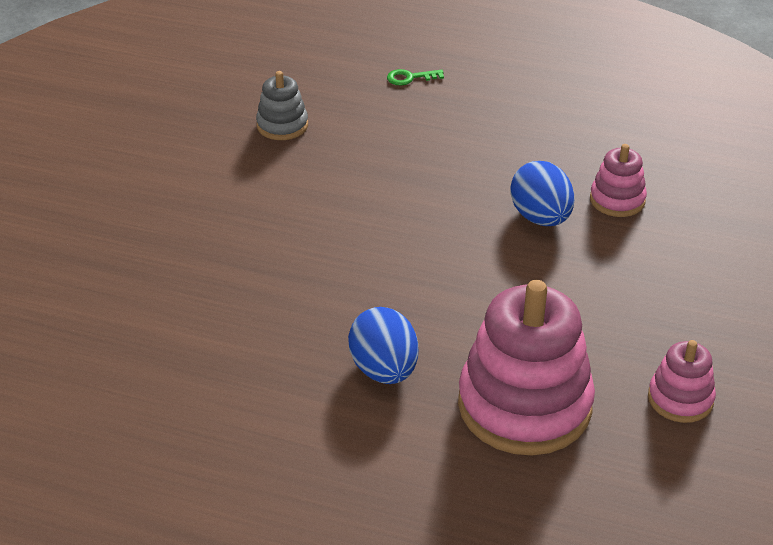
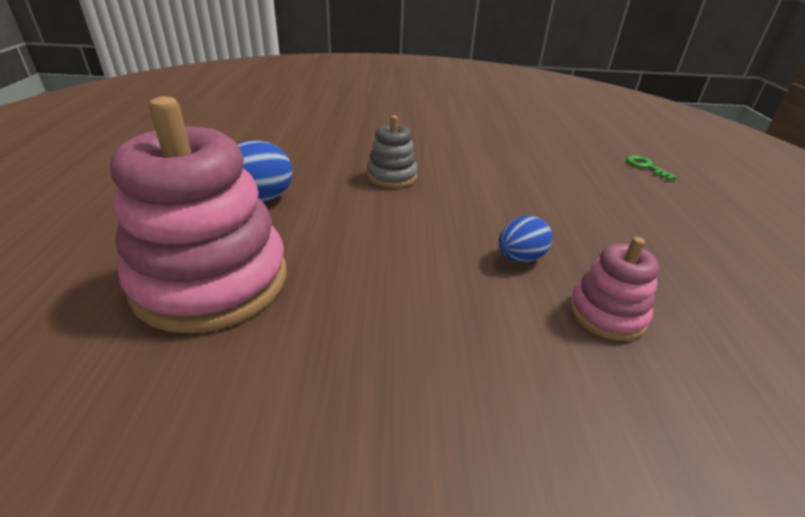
camera: 70 degrees right, 5 degrees down
(282, 125) = (522, 130): grey stacking toy -> grey stacking toy (392, 176)
(540, 218) = (520, 258): blue egg -> blue egg, size x0.65
(680, 399) = (225, 428): pink stacking toy -> none

